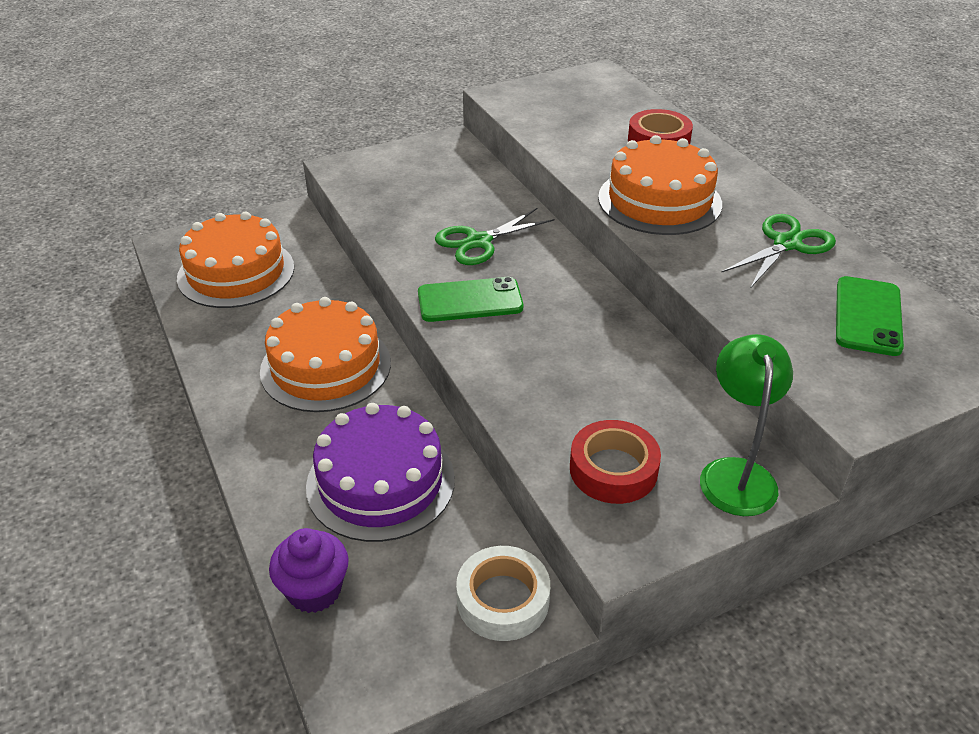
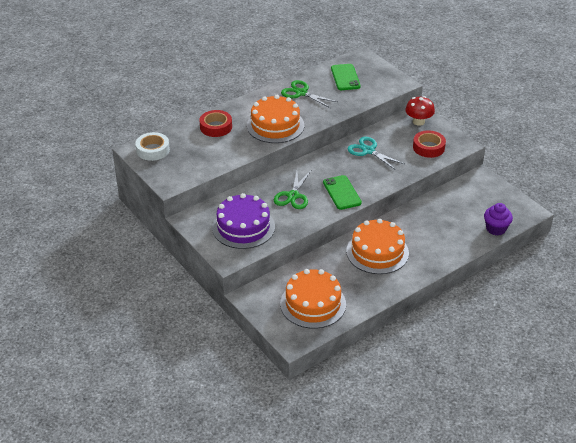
camera: 100 degrees left, 0 degrees up
(380, 482) = (439, 222): purple cake -> purple cake (243, 227)
(479, 242) = (293, 196): green scissors -> green scissors turned 60 degrees clockwise
(503, 600) = (478, 184): white tape -> white tape (153, 150)
(611, 360) = (368, 151): none -> turquoise scissors
(736, 473) = (418, 121): green lamp -> red mushroom
(868, 316) = (345, 77): green phone -> green phone turned 75 degrees clockwise

